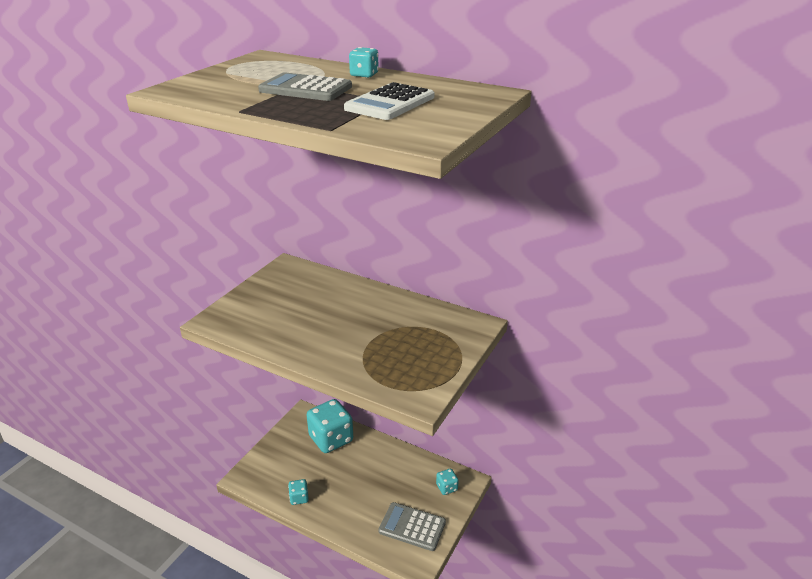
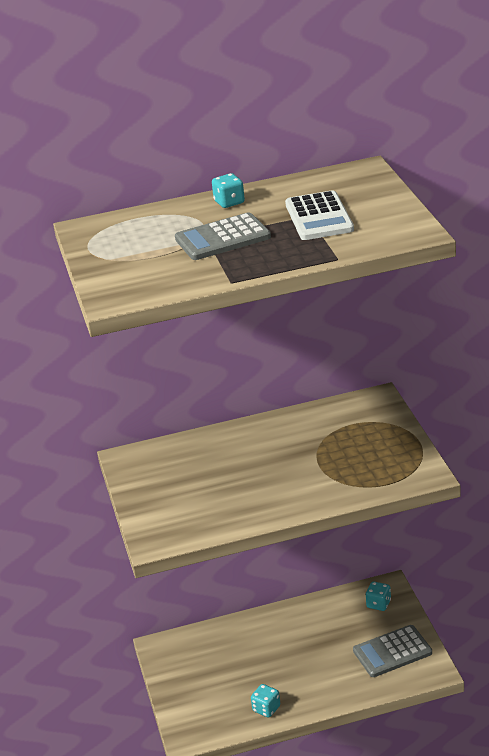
camera: 40 degrees left, 0 degrees up
(331, 439) = (221, 646): turquoise dice -> none

